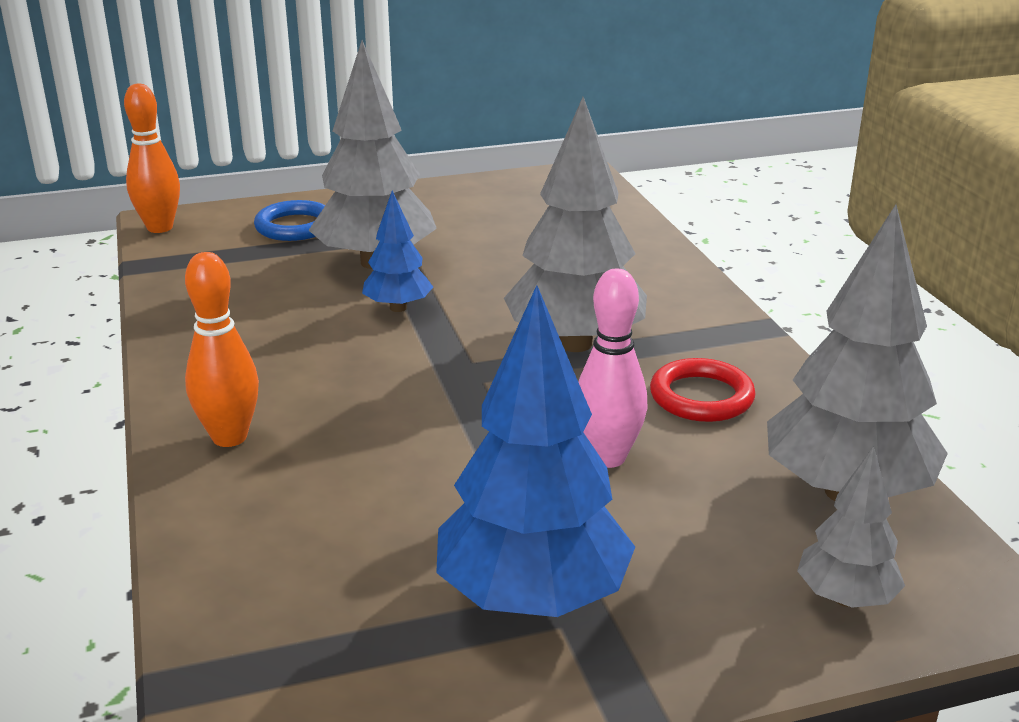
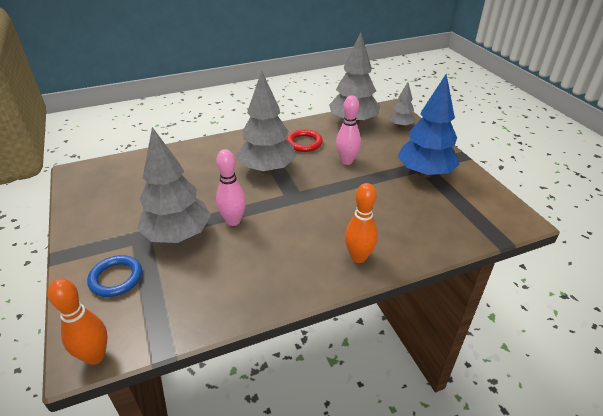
camera: 95 degrees left, 10 degrees up
(398, 308) = (233, 221): blue tree -> pink bowling pin

